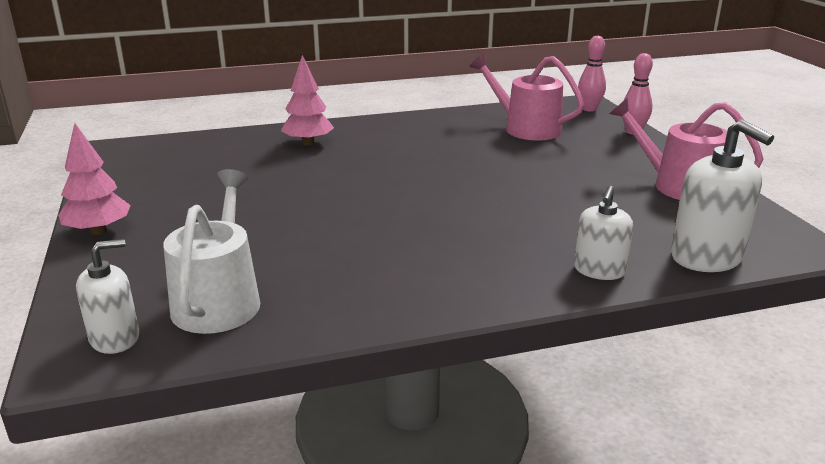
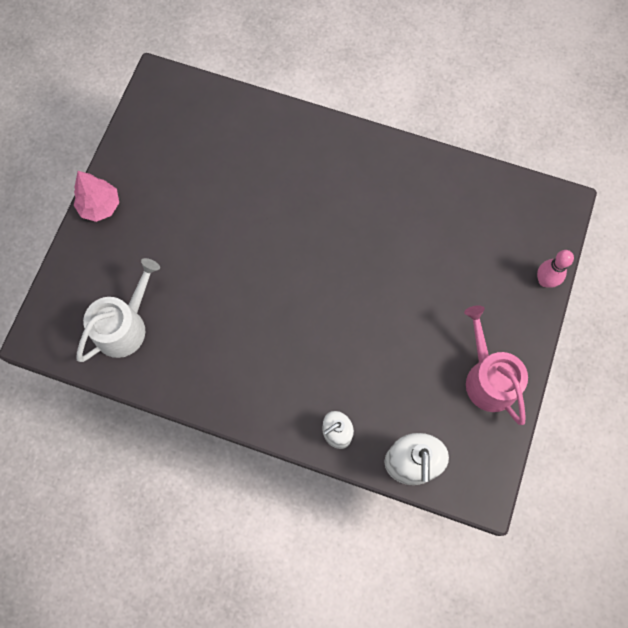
camera: 35 degrees right, 45 degrees up
(115, 338) = (62, 329): white soap dispenser -> none
(308, 143) = (290, 151): pink tree -> none
(526, 128) = (467, 223): pink watering can -> none
(589, 109) = (553, 218): pink bowling pin -> none

